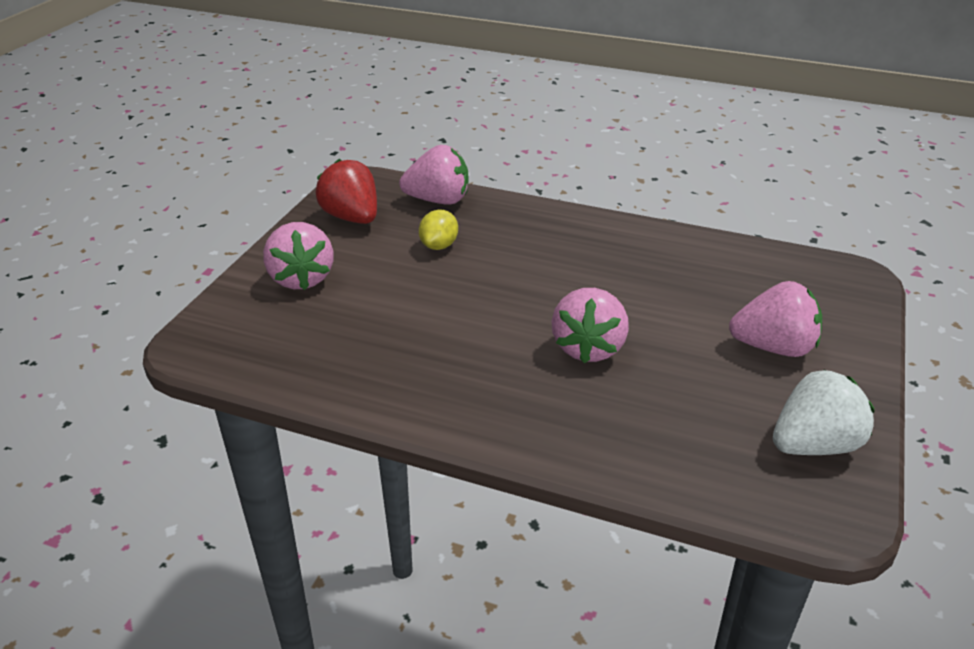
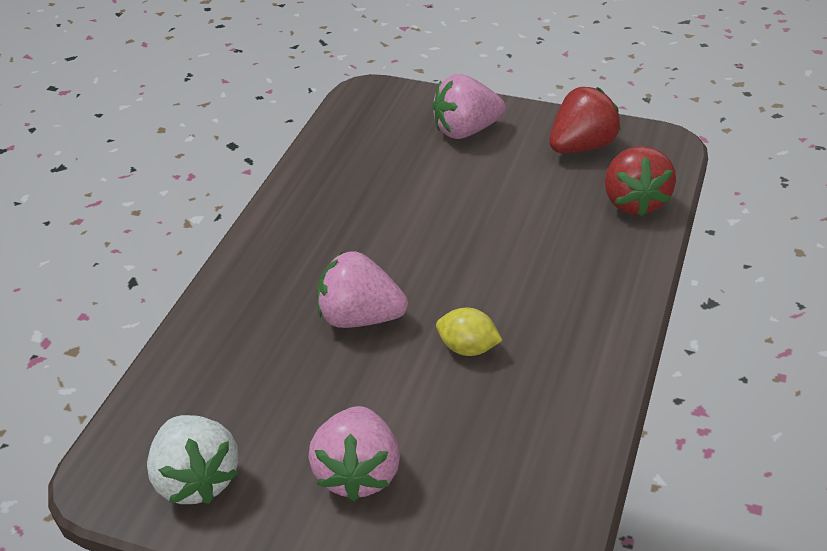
camera: 90 degrees right, 5 degrees up
(438, 200) = (634, 202): pink strawberry -> red strawberry
(439, 246) = (537, 208): yellow lemon -> yellow lemon (467, 348)

